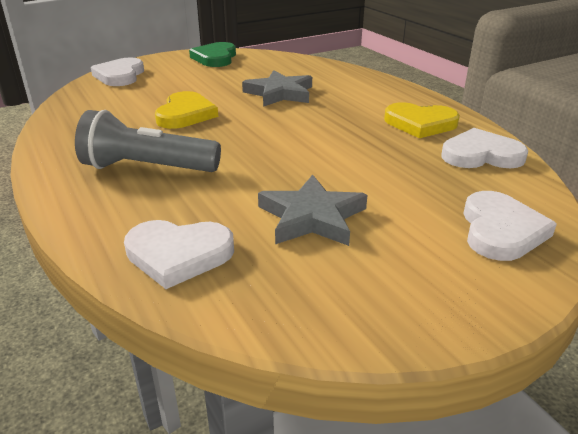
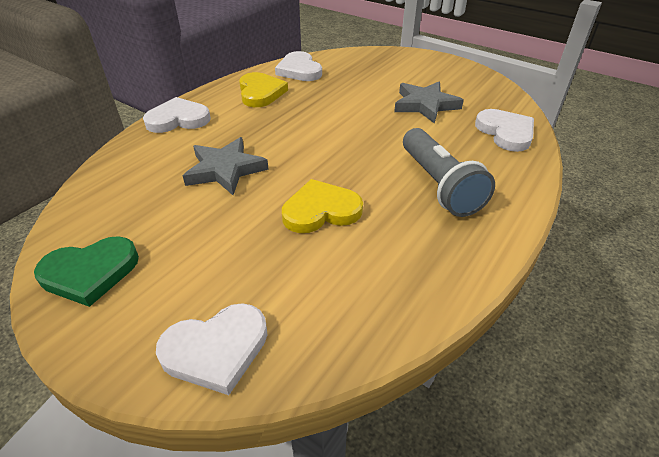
camera: 115 degrees left, 10 degrees up
(500, 230) = (382, 61): white heart -> white heart (178, 119)

